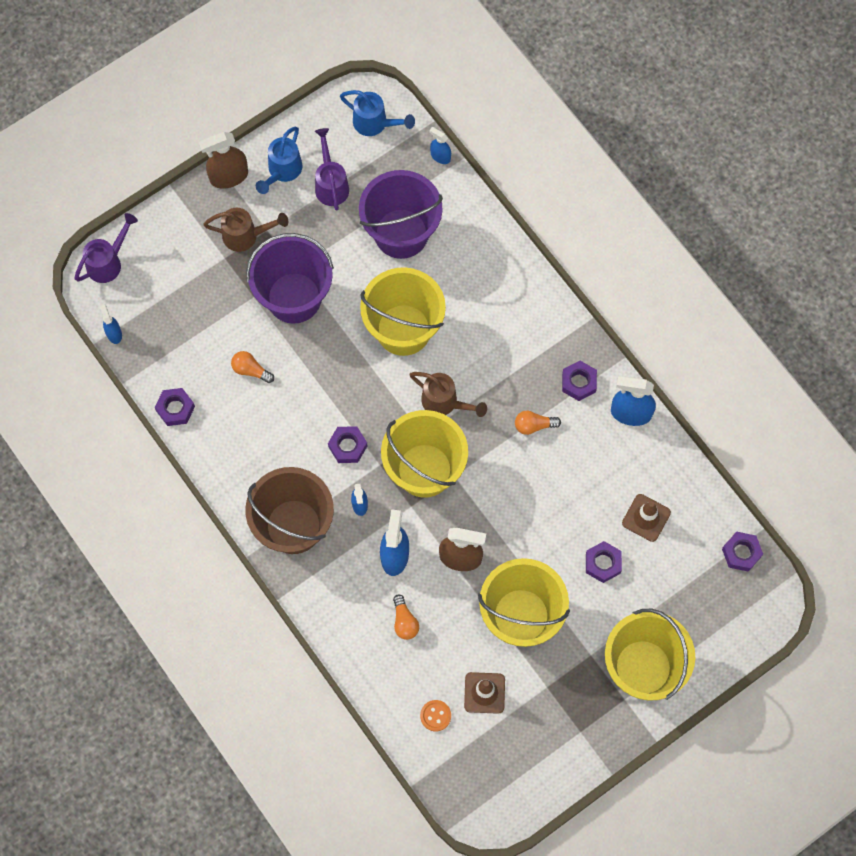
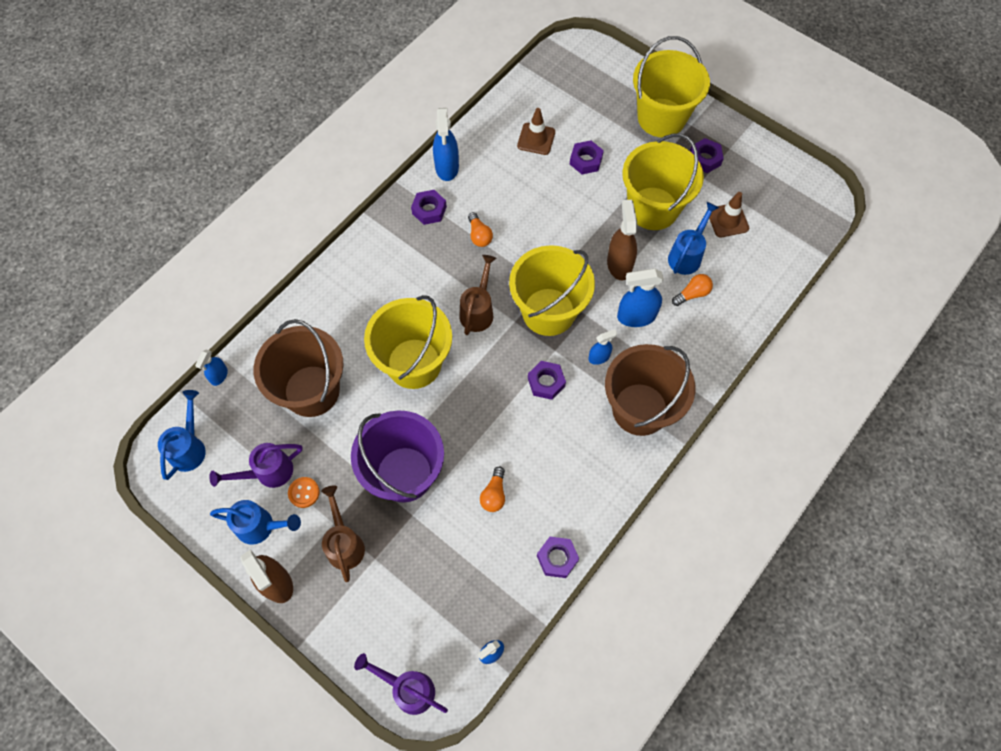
camera: 105 degrees left, 5 degrees down
(401, 233) = (311, 391): purple bucket -> brown bucket
(435, 716) = (762, 251): orange button -> orange button (304, 492)
(452, 632) = (687, 255): none -> blue watering can
(741, 553) = (543, 72): purple nut -> purple nut (704, 159)

